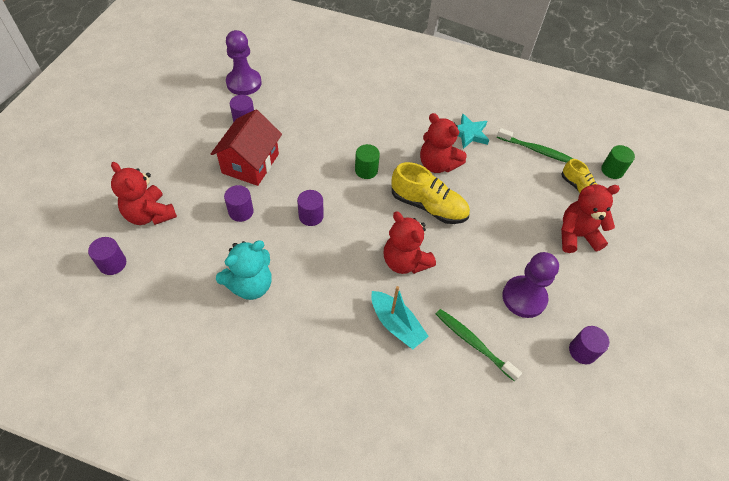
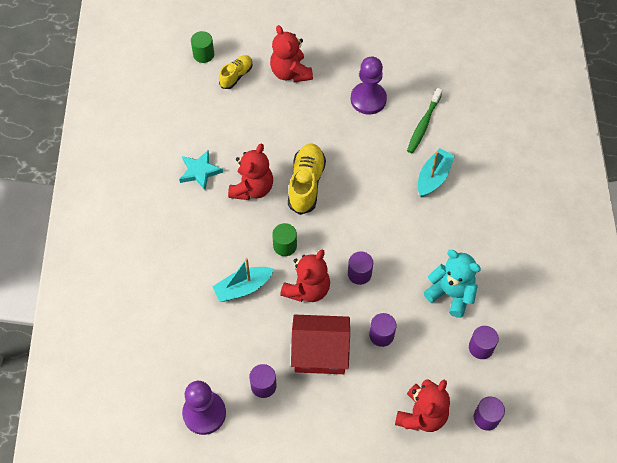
camera: 105 degrees left, 5 degrees up
(338, 131) = (243, 288): none -> turquoise boat
(405, 261) = (373, 187): red teddy bear -> red teddy bear (307, 289)
(536, 150) = (201, 113): green toothbrush -> none
(582, 351) = (396, 59): purple cylinder -> purple cylinder (481, 347)

